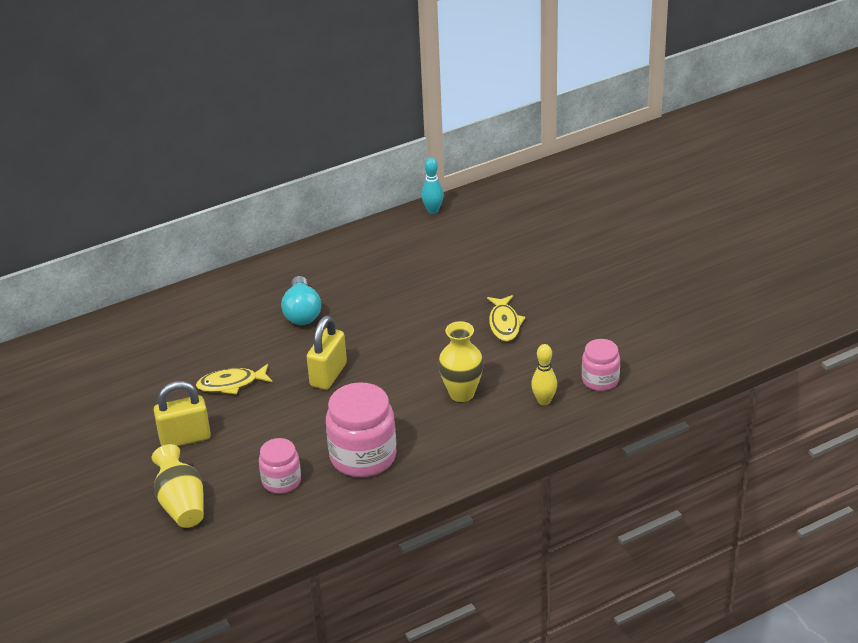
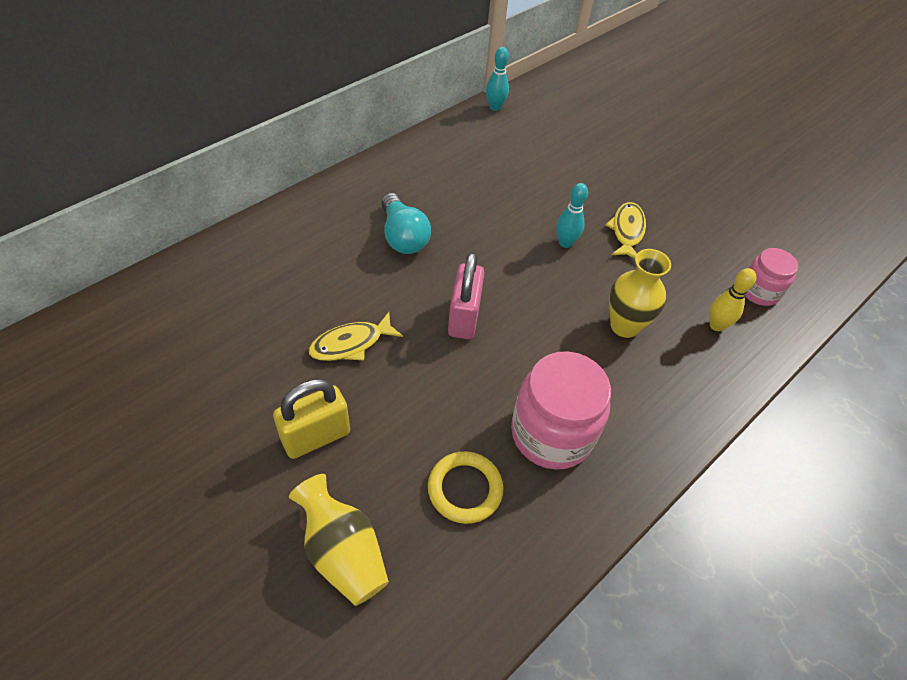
camera: 20 degrees left, 15 degrees up
(281, 481) = (465, 489): pink jar -> yellow ring
(328, 375) = (464, 317): yellow padlock -> pink padlock
(442, 328) = (565, 243): none -> turquoise bowling pin
(504, 324) = (627, 231): yellow fish -> yellow fish turned 150 degrees counterclockwise

